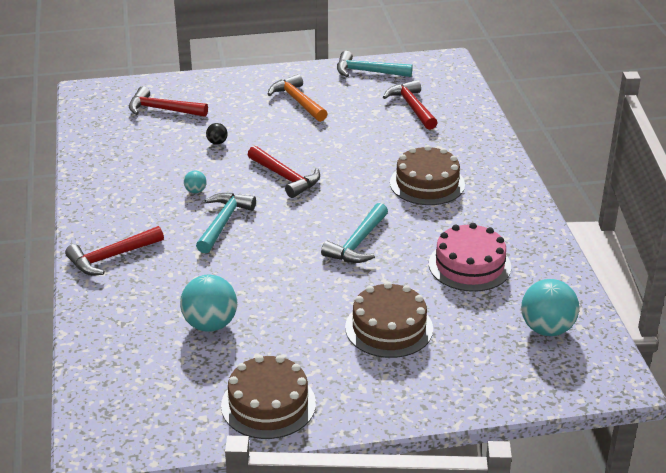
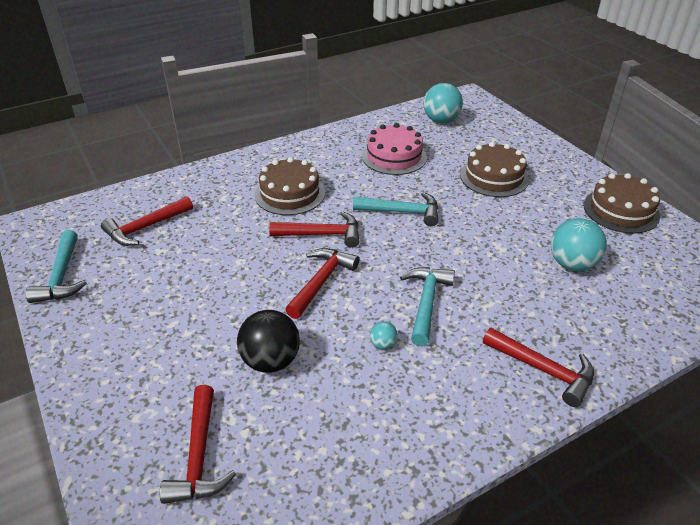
camera: 110 degrees left, 5 degrees up
(217, 142) = (271, 361): black ball -> black ball, size x2.14
(223, 222) = (426, 303): turquoise hammer -> turquoise hammer turned 105 degrees clockwise
(298, 101) = (147, 317): orange hammer -> none
(350, 189) = (322, 234): none -> red hammer

